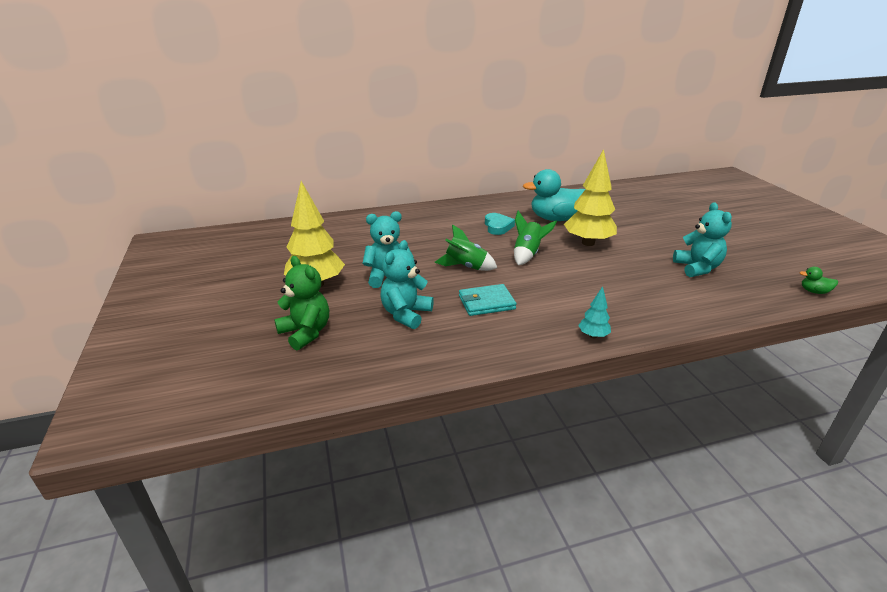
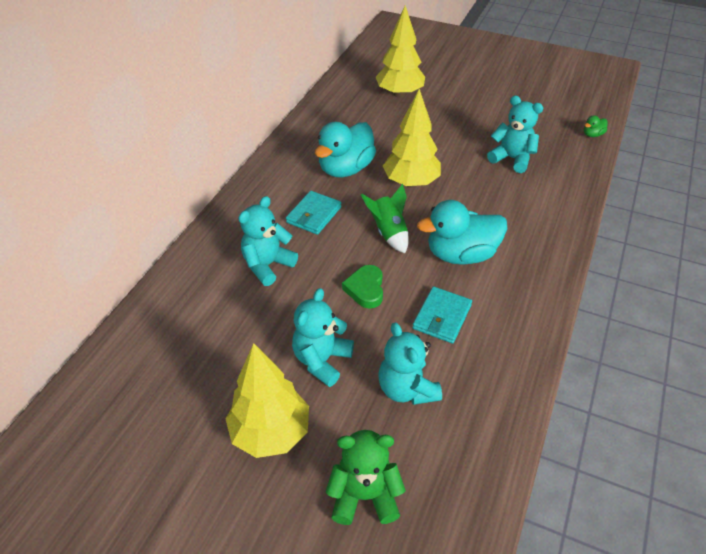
camera: 50 degrees left, 15 degrees up
(434, 231) = (267, 265): none -> turquoise teddy bear
(466, 267) = (365, 289): green rocket -> green heart
(497, 226) = (314, 215): turquoise heart -> turquoise wallet
(556, 287) = (461, 254): none -> turquoise duck
(593, 336) = (549, 286): turquoise tree -> none
(664, 205) = (399, 94): none -> yellow tree

